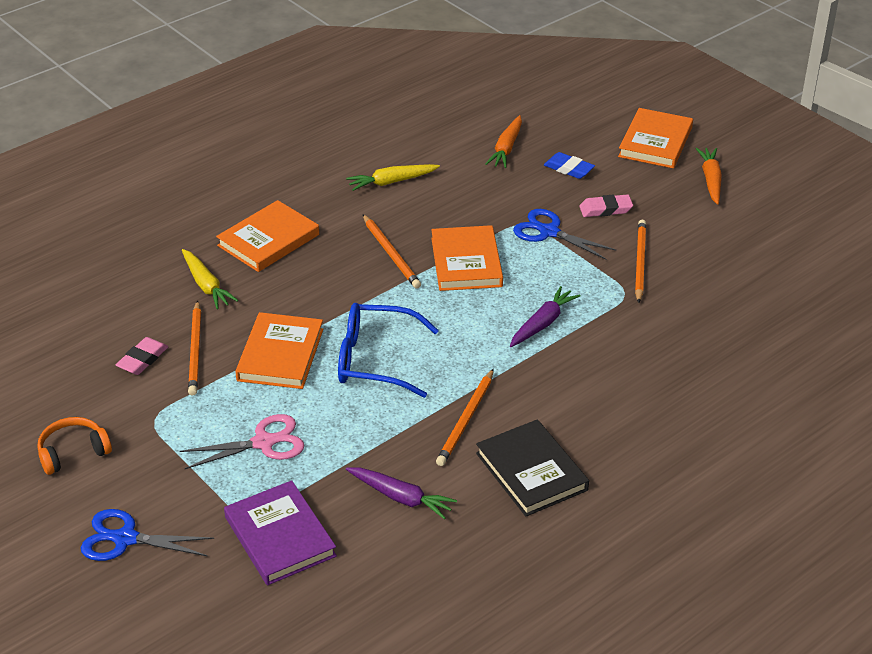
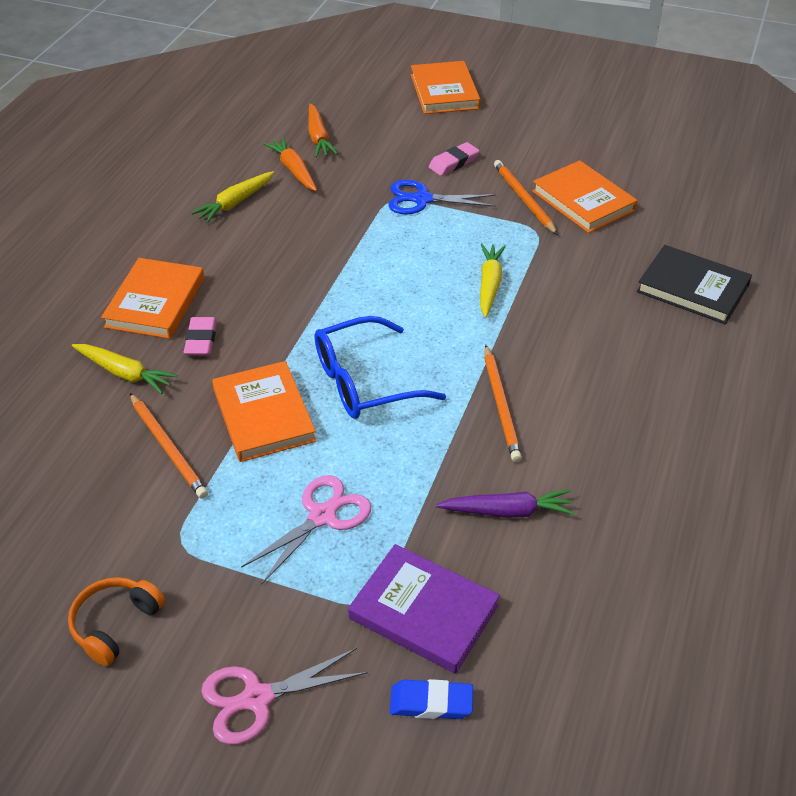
camera: 30 degrees left, 5 degrees up
(125, 539) = (257, 698): blue scissors -> pink scissors
(142, 359) = (115, 482): pink eraser -> pink eraser (201, 340)
(391, 254) = (292, 271): orange pencil -> none
(466, 262) = (371, 254): orange book -> orange book (583, 201)
(531, 471) = (603, 430): black book -> black book (692, 288)
(543, 323) = (489, 285): purple carrot -> yellow carrot
(568, 169) = (390, 138): blue eraser -> blue eraser (431, 703)
(711, 180) = (518, 109): orange carrot -> orange carrot (294, 170)

